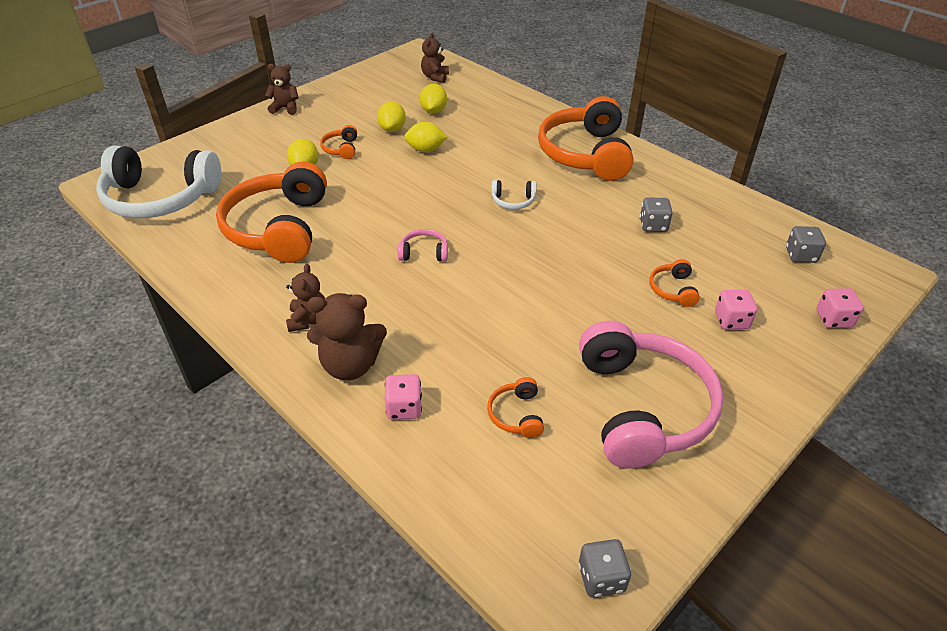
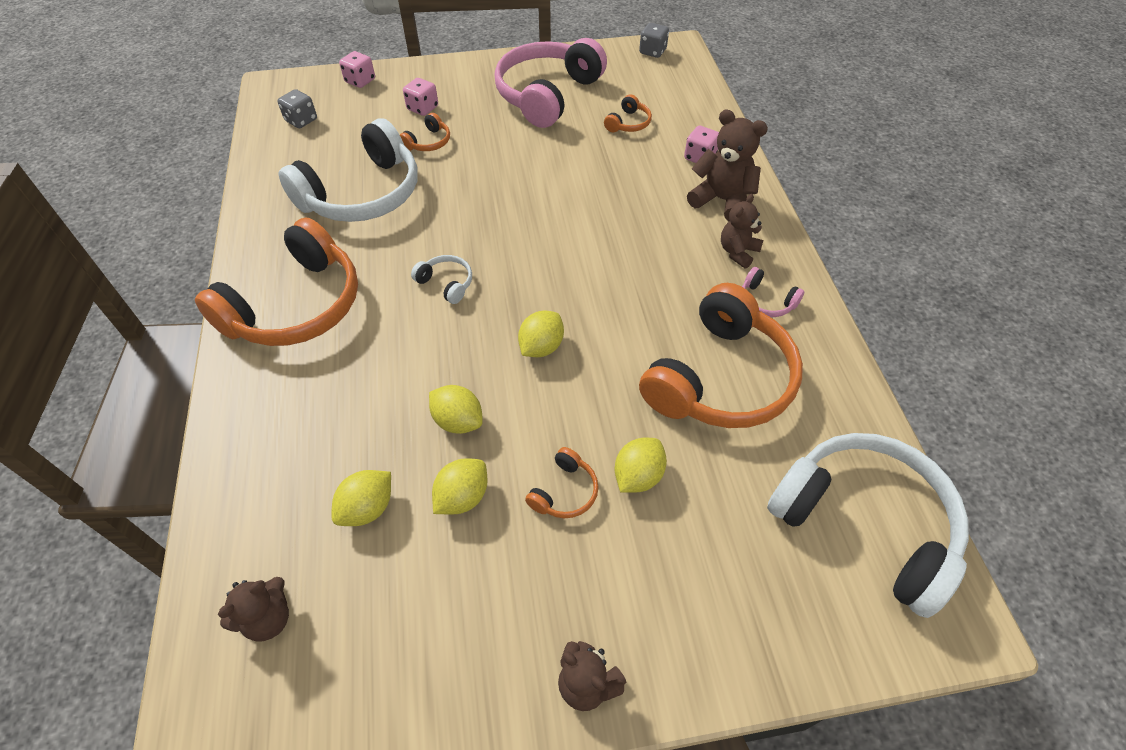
camera: 145 degrees left, 10 degrees up
(412, 196) = (541, 347): none -> yellow lemon
(424, 253) = (589, 268): pink headphones -> pink headphones (766, 301)
(653, 225) = (362, 194): grey dice -> white headphones

